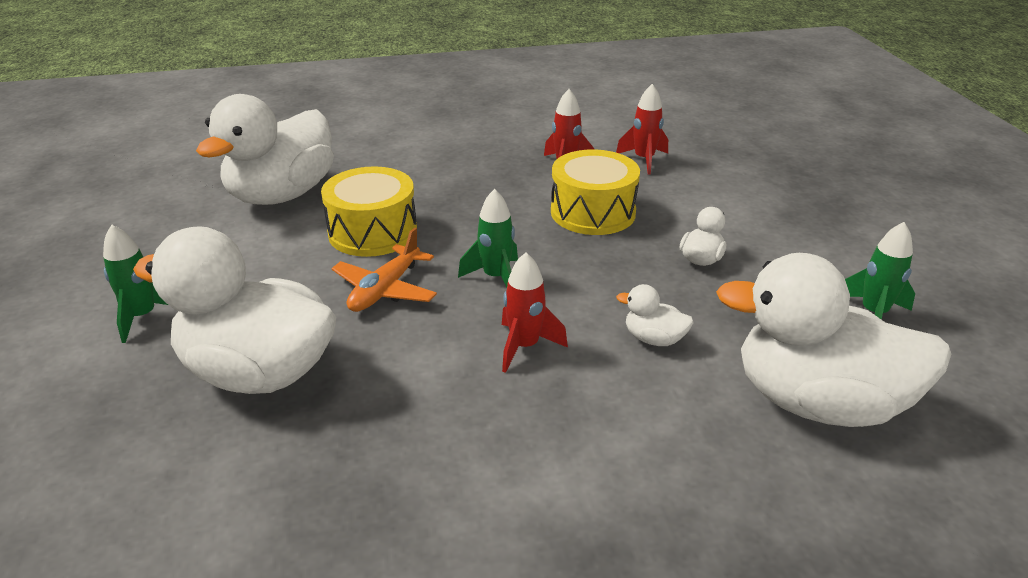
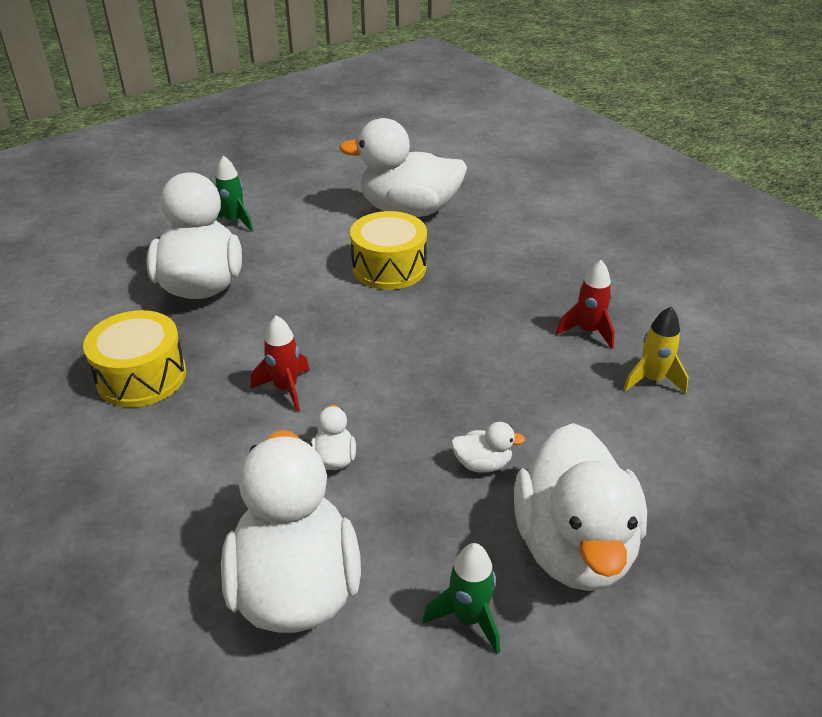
camera: 65 degrees right, 5 degrees up
(385, 289) = (318, 300): orange plane -> none
(496, 277) = (367, 347): green rocket -> none
(593, 212) = (513, 372): yellow drum -> yellow drum (141, 376)
(644, 160) = (652, 380): red rocket -> yellow rocket
(809, 245) = (574, 546): none -> white duck

